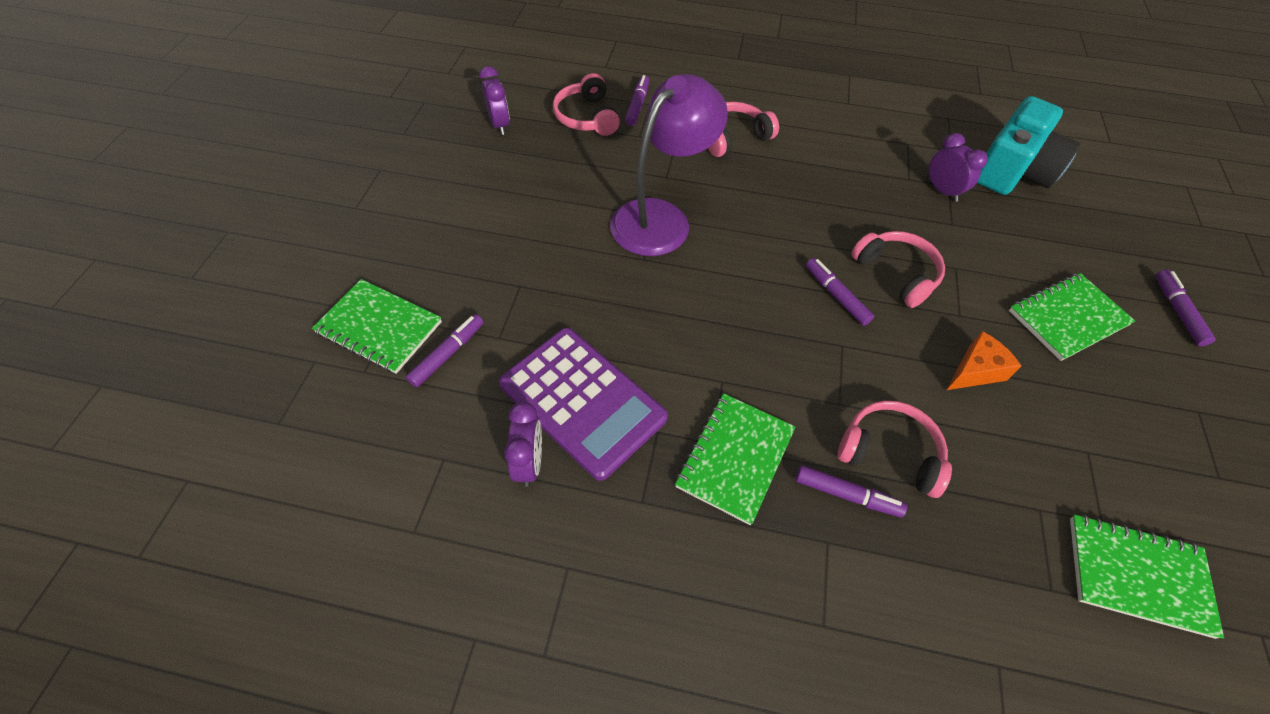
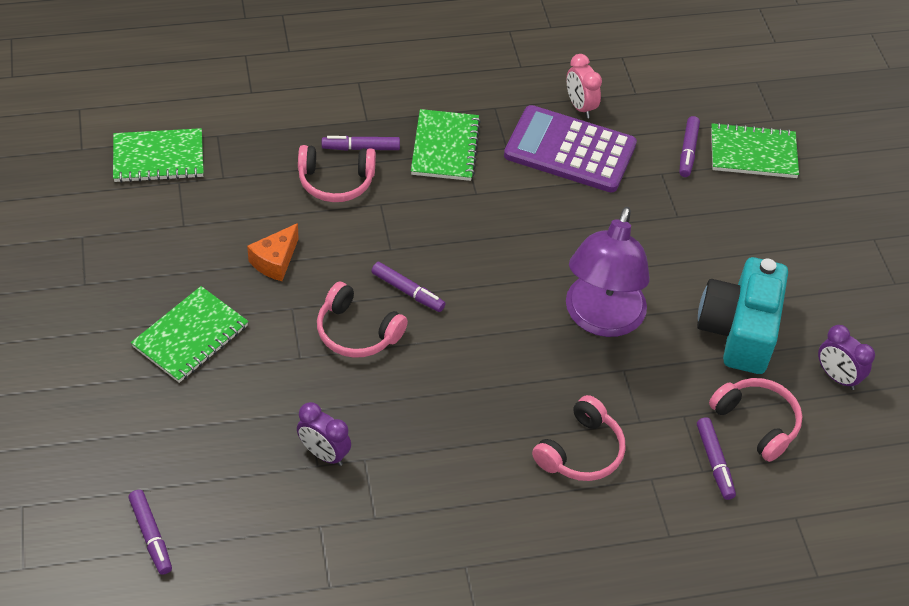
camera: 155 degrees right, 5 degrees down
(529, 462) = (580, 107): purple clock -> pink clock
(1012, 171) = (243, 516): turquoise camera -> turquoise camera (738, 331)
(1177, 311) = (80, 378): purple marker -> purple marker (151, 535)

